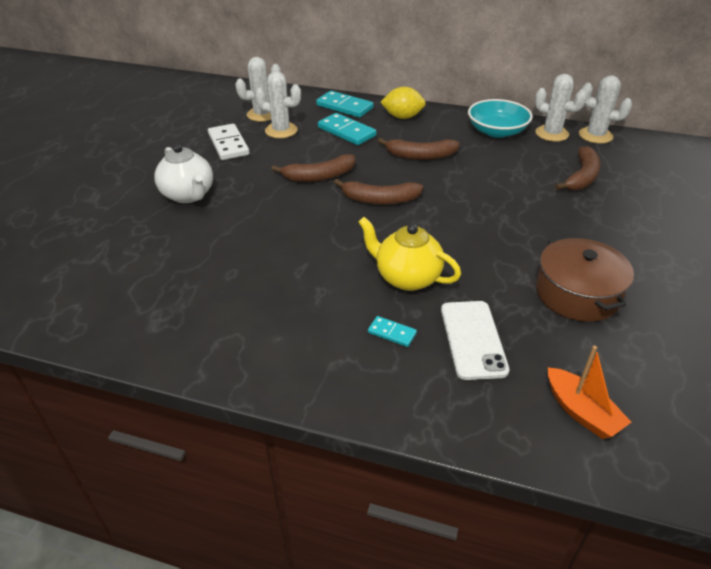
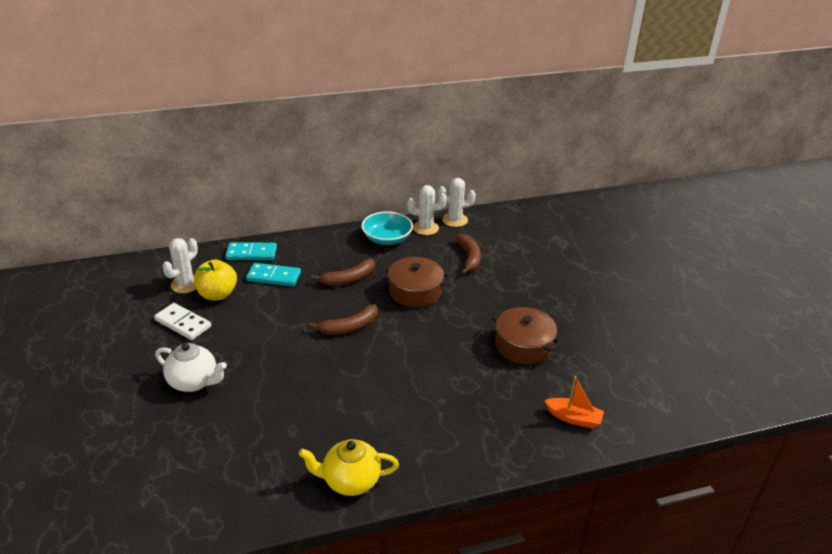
camera: 35 degrees left, 5 degrees down
(281, 130) = (217, 294): white cactus -> yellow apple
(319, 176) = (287, 324): brown banana -> none
(392, 333) = (438, 421): turquoise domino -> none
(402, 117) = (307, 248): yellow lemon -> none
(406, 277) = (416, 379): yellow teapot -> yellow teapot (350, 481)
(473, 339) = (488, 402): white phone -> none
(484, 190) = (415, 292): none -> brown pot

